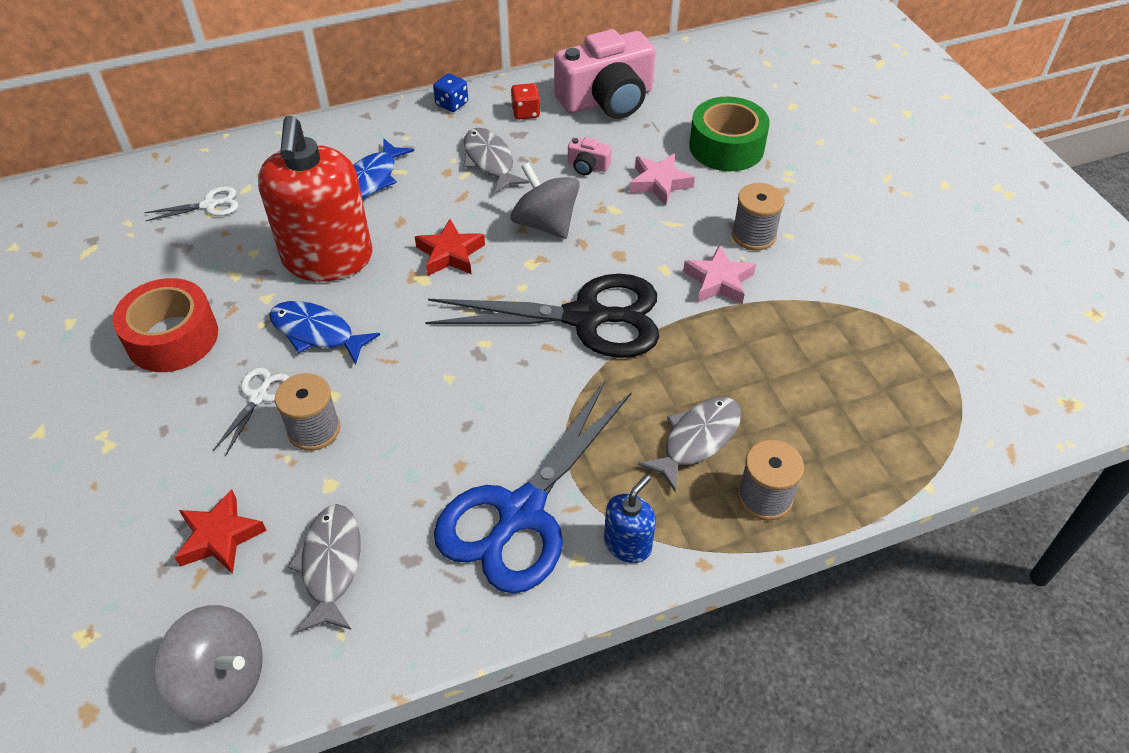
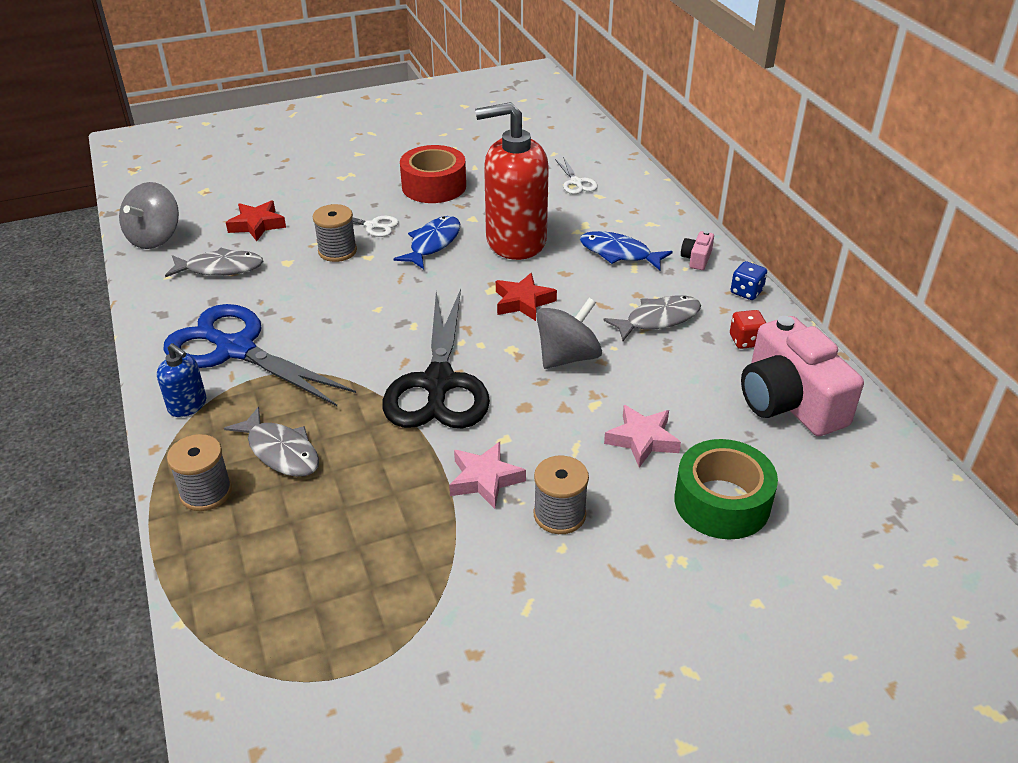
camera: 90 degrees right, 10 degrees down
(587, 166) = (663, 385): pink camera -> pink camera (696, 259)

